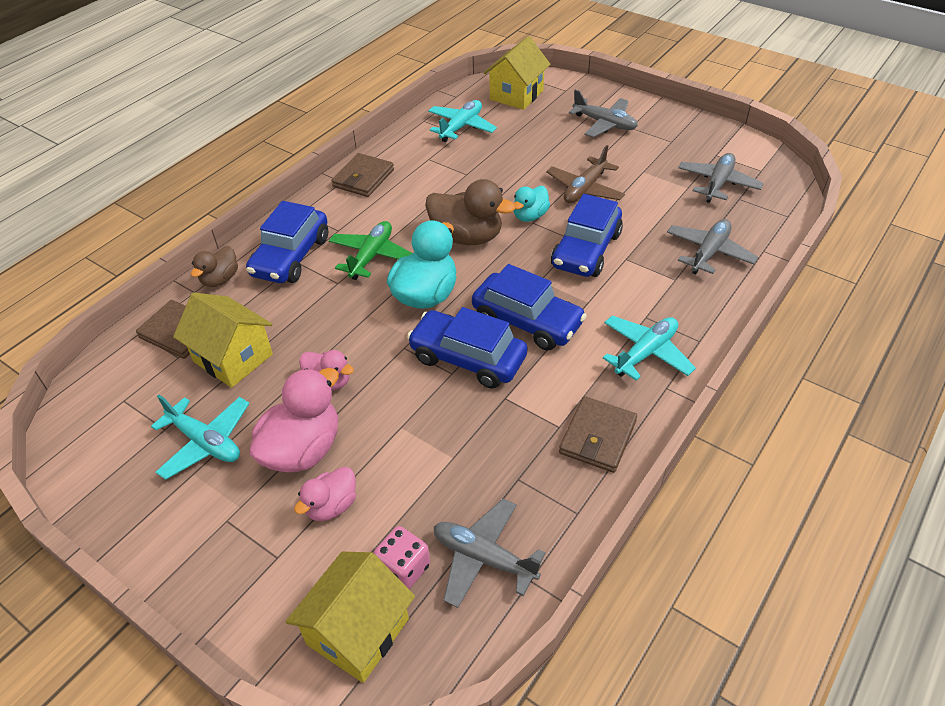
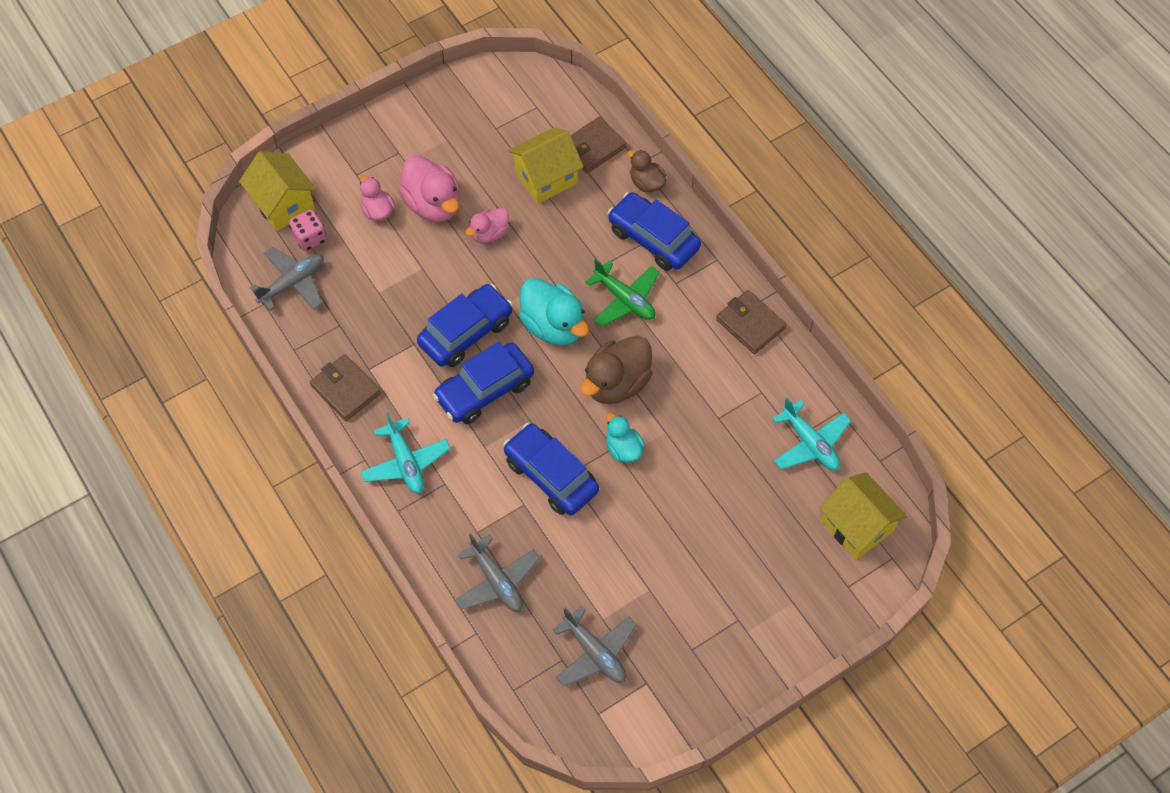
camera: 110 degrees right, 15 degrees up
(205, 442) = (470, 150): turquoise plane -> none
(585, 189) = (643, 517): brown plane -> none
(604, 124) = (756, 595): grey plane -> none

